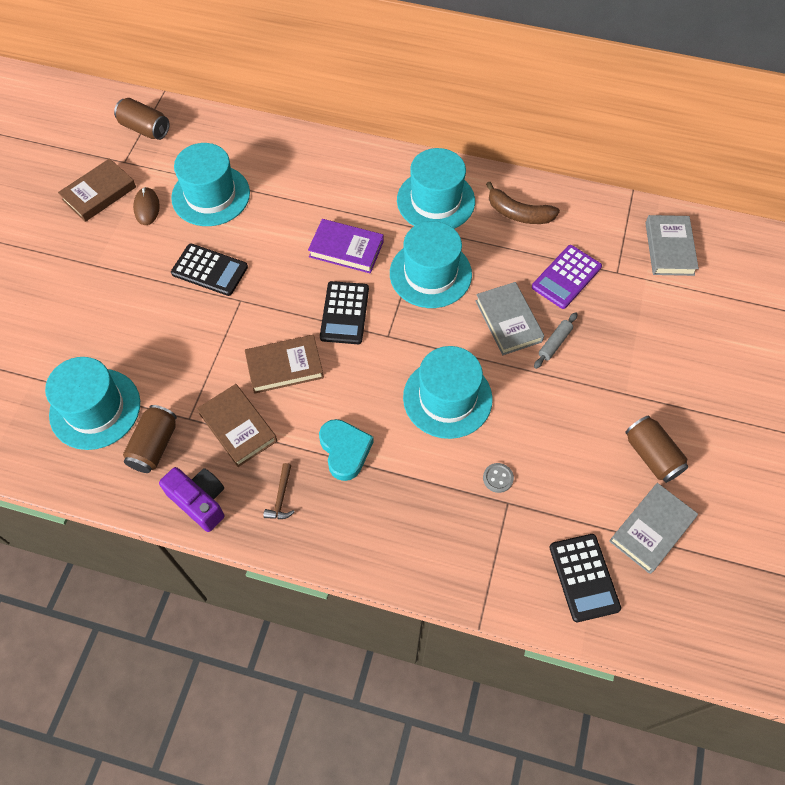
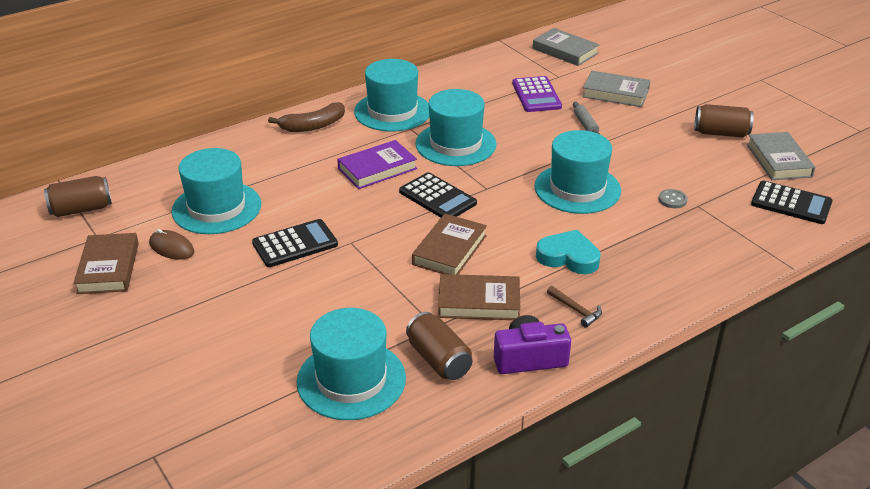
camera: 50 degrees left, 25 degrees down
(508, 321) = (542, 133): grey book -> grey book (615, 93)
(518, 213) = (455, 86): brown banana -> brown banana (313, 126)

